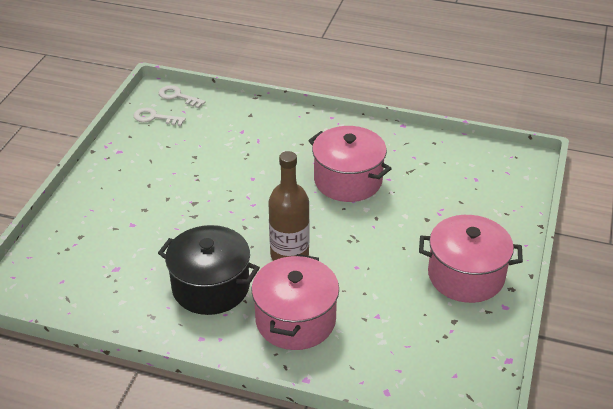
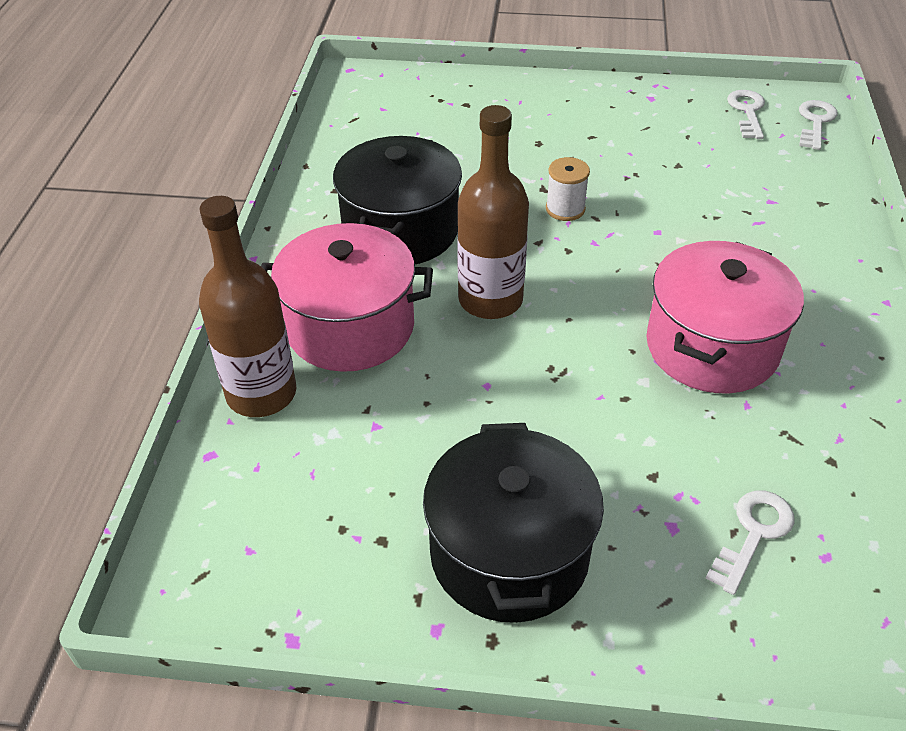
camera: 80 degrees right, 5 degrees up
(218, 210) = (565, 209): none -> white spool
(342, 366) = (261, 393): none -> brown bottle
(462, 196) = (753, 534): none -> white key
(466, 275) = (509, 553): pink pot -> black pot

